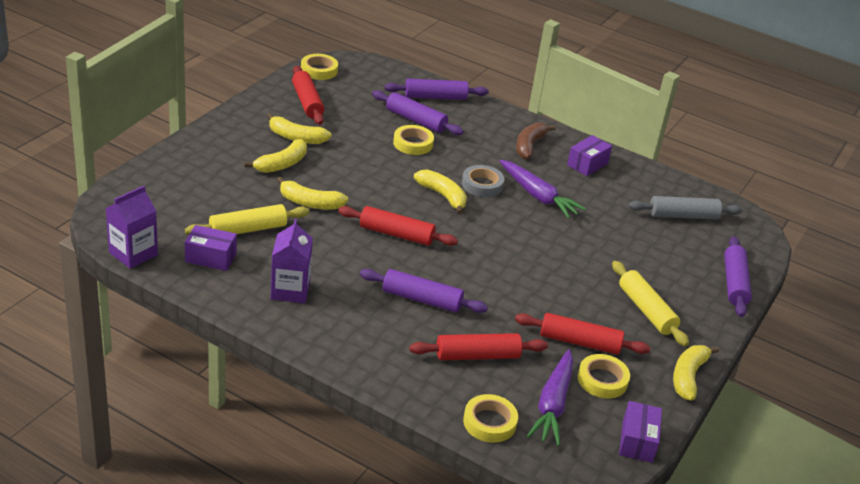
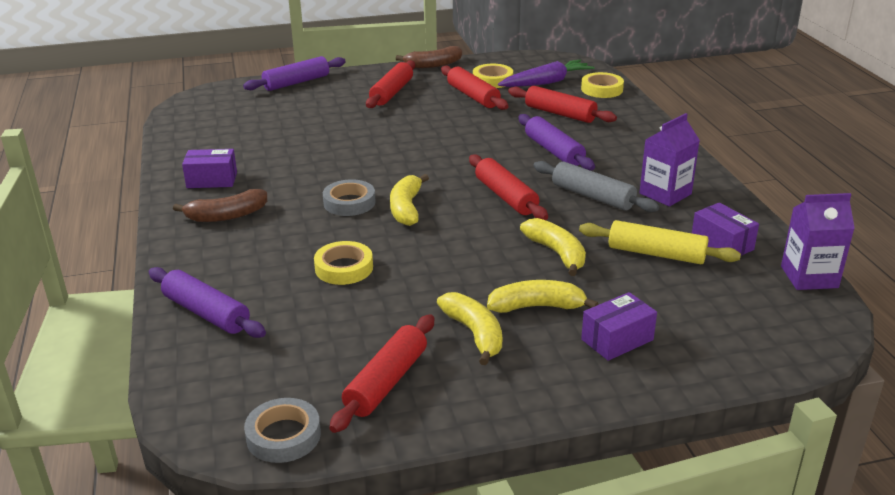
camera: 130 degrees left, 5 degrees down
(319, 70) = (283, 436): yellow tape -> grey tape
(416, 120) = (290, 293): purple rolling pin -> none
(538, 196) = (317, 175): purple carrot -> none
(637, 441) = (520, 58): purple box -> purple box (617, 339)
(646, 310) = (392, 93): yellow rolling pin -> red rolling pin
(683, 216) = (230, 121): grey rolling pin -> grey rolling pin (592, 196)
(688, 377) = (433, 65): yellow banana -> brown banana

